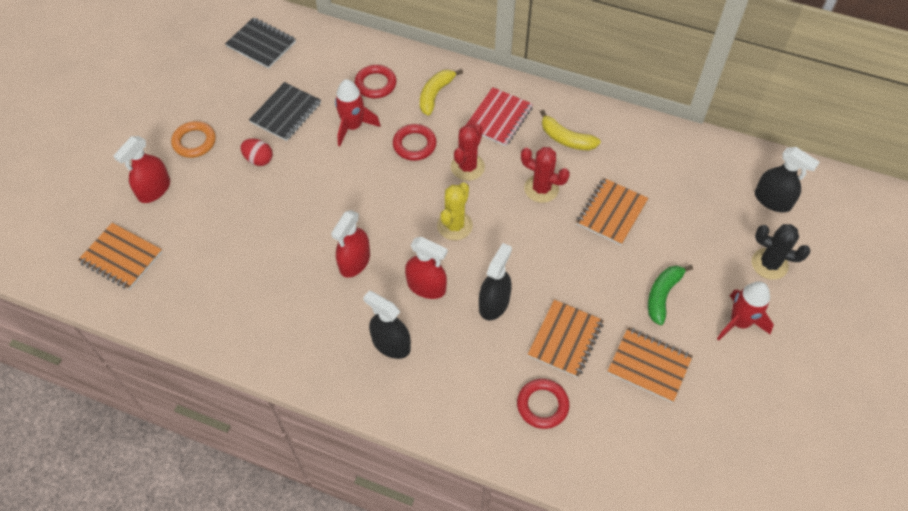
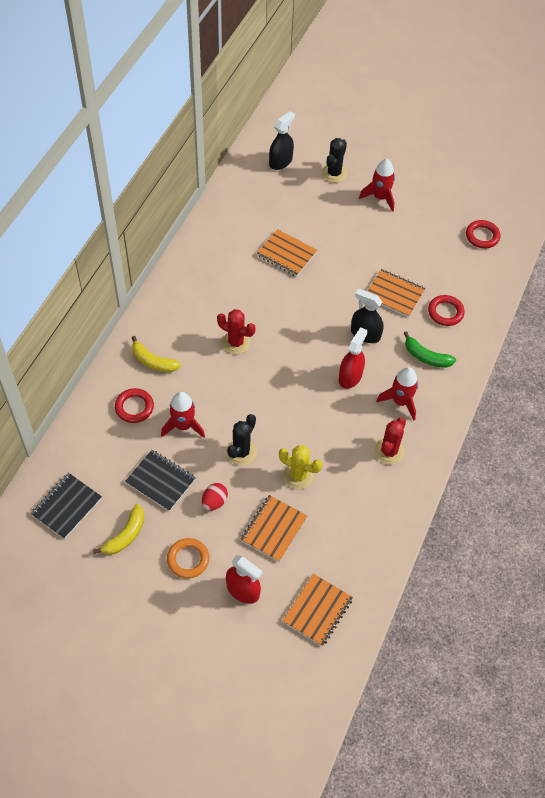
camera: 90 degrees left, 0 degrees up
(319, 180) = (241, 452): none -> black cactus
(354, 262) = (326, 425): red spray bottle -> none
(391, 344) = (400, 401): black spray bottle -> red rocket
(414, 145) = (208, 379): red ring -> red ring (482, 236)
(454, 225) = (294, 355): yellow cactus -> yellow cactus (298, 476)
(499, 118) = (185, 317): red notebook -> none
(541, 189) = (261, 295): red cactus -> red cactus (389, 451)
(566, 139) = (212, 274): yellow banana -> yellow banana (125, 535)
(649, 365) = (413, 250): orange notebook -> orange notebook (273, 529)
(662, 295) = (359, 235): green banana -> green banana (426, 357)

